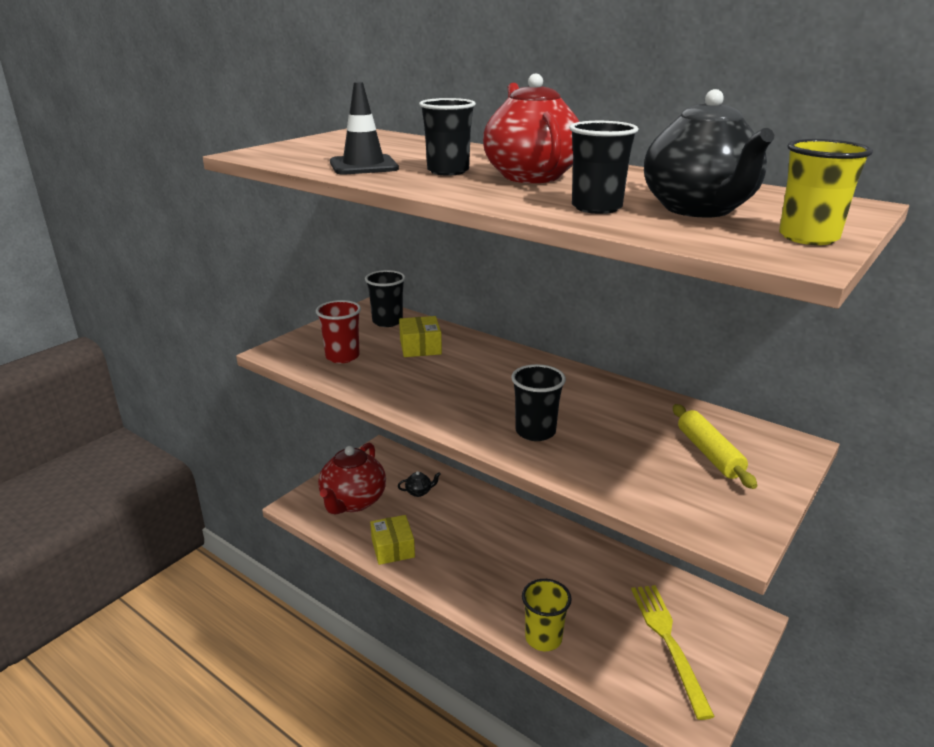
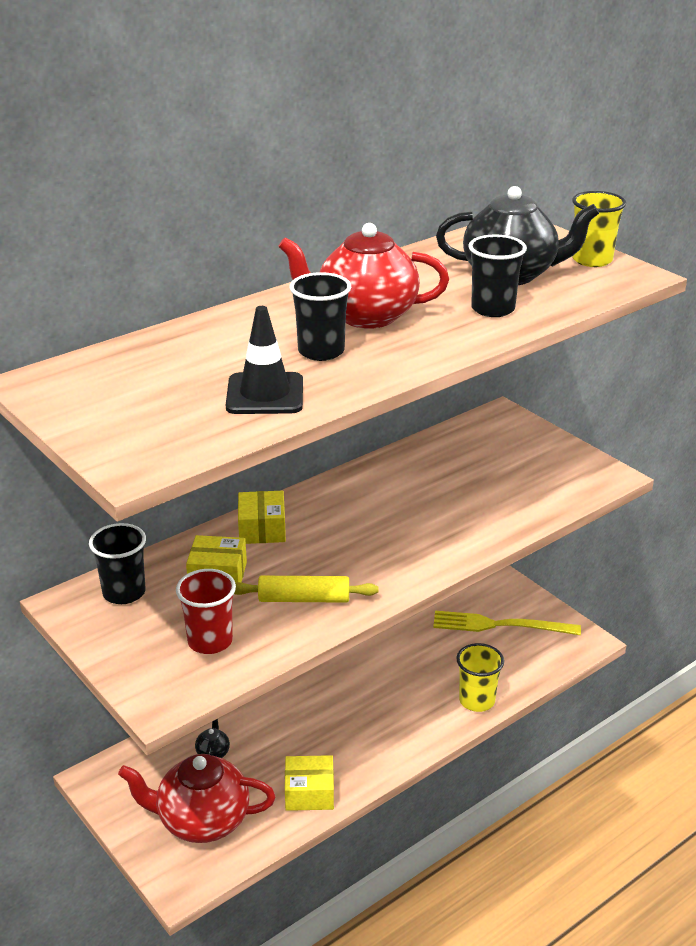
camera: 75 degrees left, 5 degrees up
(353, 501) = (202, 821): red teapot -> red teapot turned 150 degrees clockwise
(488, 353) = (262, 529): none -> yellow box
(535, 432) = (439, 531): black cup -> none
(709, 453) = (501, 454): yellow rolling pin -> yellow rolling pin (304, 599)

